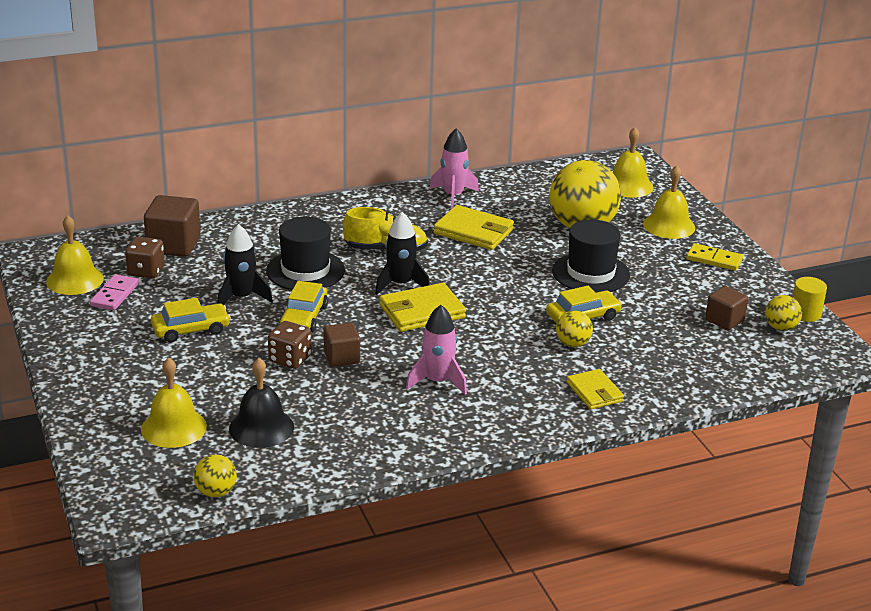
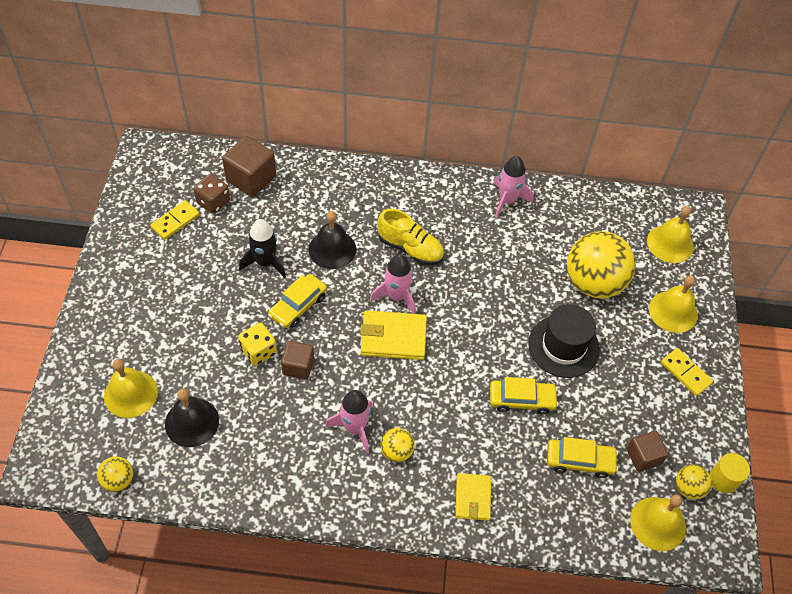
camera: 25 degrees right, 25 degrees up
(75, 280) = (157, 192): yellow bell -> yellow bell (658, 523)
(115, 295) = (175, 221): pink domino -> yellow domino
(191, 330) = (206, 285): yellow car -> yellow car (579, 461)
(290, 359) = (258, 351): brown dice -> yellow dice
(305, 270) = (332, 249): black hat -> black bell
(400, 284) = (396, 296): black rocket -> pink rocket
(473, 232) = (496, 253): yellow wallet -> none
(572, 344) = (492, 430): yellow ball -> yellow ball (396, 451)

